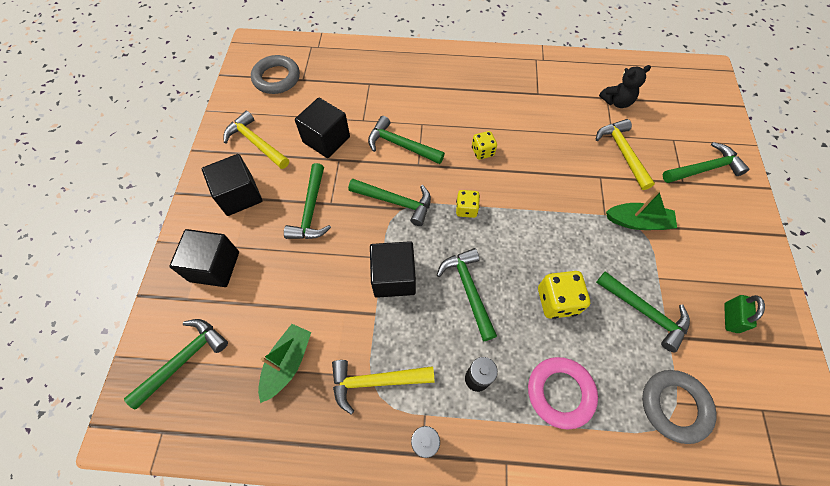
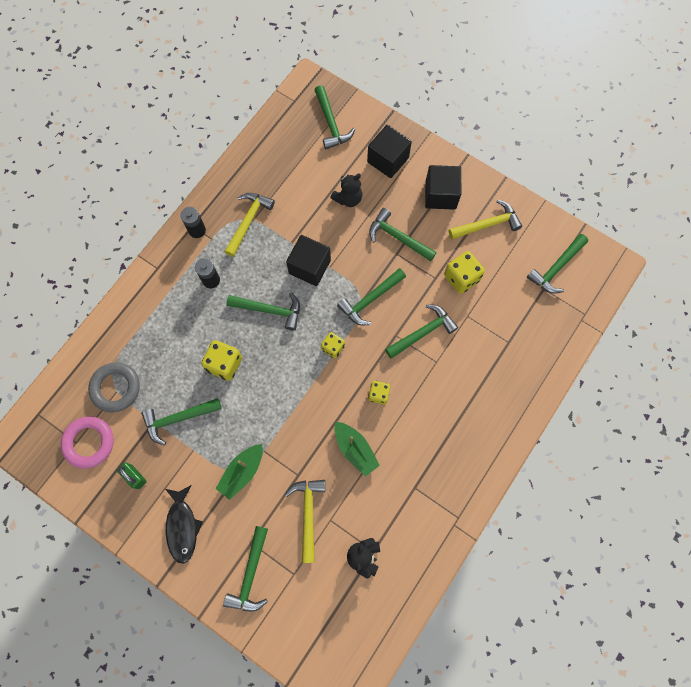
camera: 120 degrees right, 10 degrees up
(276, 78) = (556, 268): grey ring -> green hammer
(287, 282) = (348, 198): none -> black teddy bear
(287, 363) = (292, 178): green boat -> green boat (355, 449)
(326, 139) = (461, 278): black cube -> yellow dice
(560, 393) = (170, 324): pink ring -> pink ring (89, 442)
(622, 153) = (308, 514): yellow hammer -> yellow hammer turned 105 degrees counterclockwise
(725, 244) = (182, 527): none -> black fish

